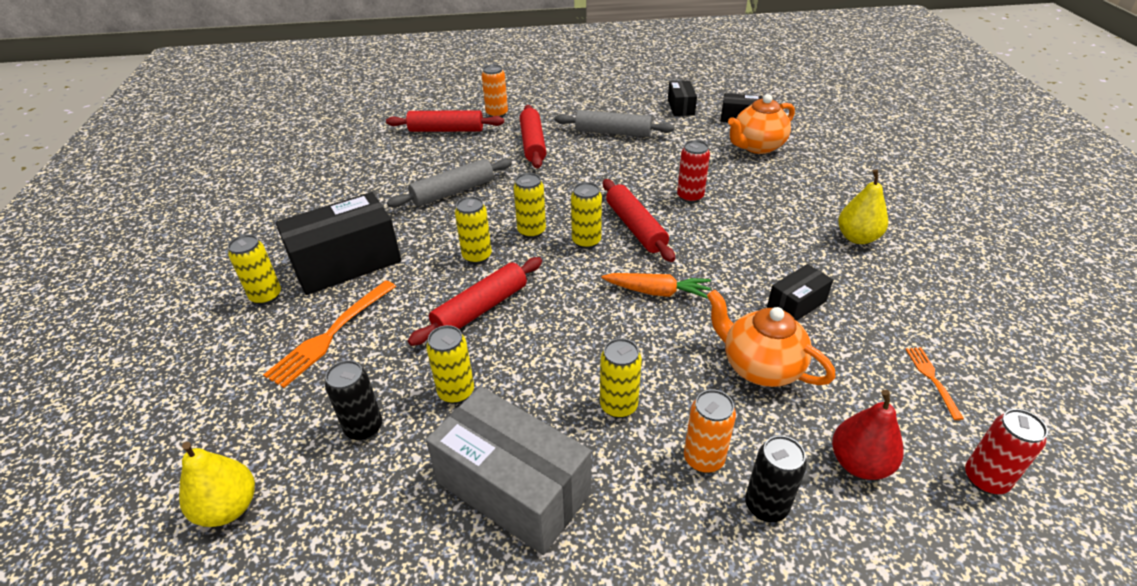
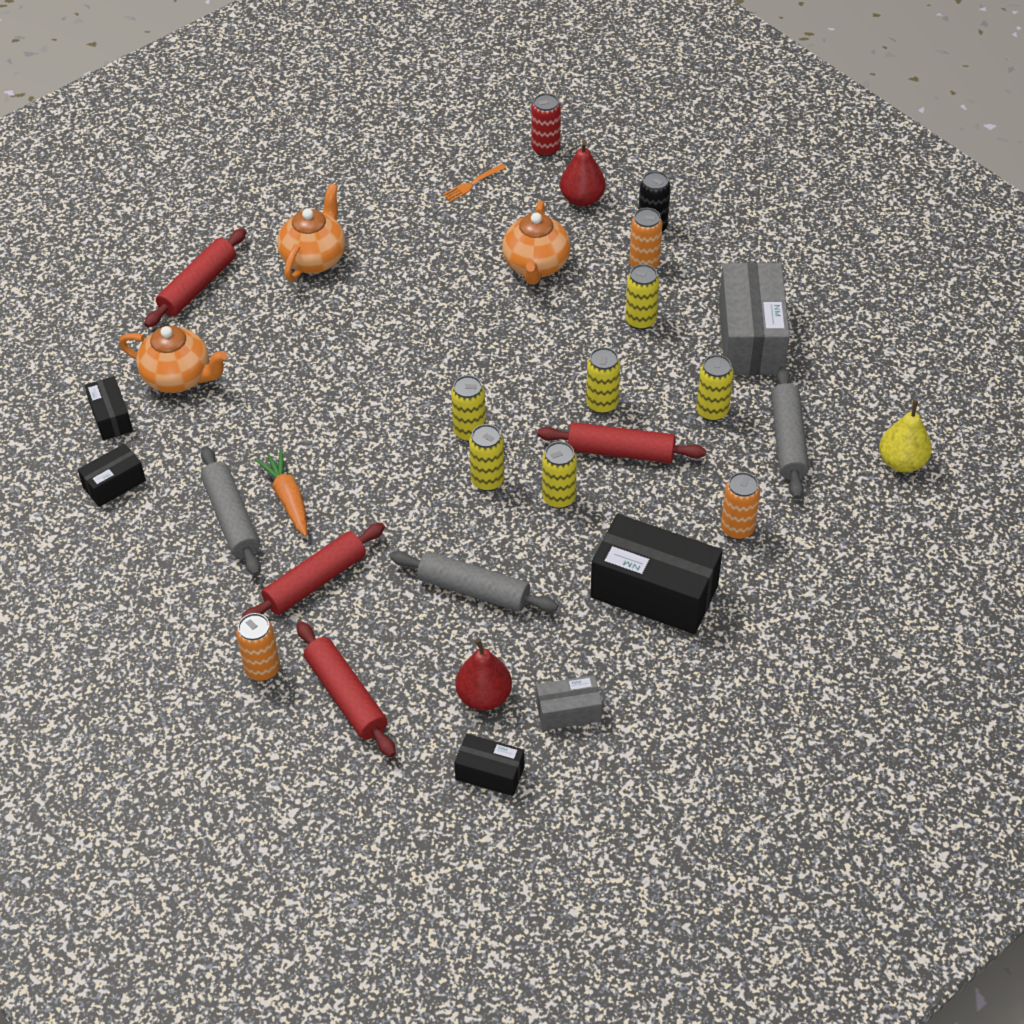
camera: 125 degrees left, 10 degrees up
(266, 296) = (745, 615): yellow can -> yellow can (602, 404)
(327, 191) = (568, 711): none -> grey box
(331, 334) = (737, 529): orange fork -> orange can
(364, 428) = (787, 440): black can -> grey rolling pin
(381, 168) = (484, 696): none -> red pear
(636, 227) = (417, 408): red rolling pin -> red rolling pin (198, 286)
(657, 292) = (500, 352): orange carrot -> orange carrot (287, 498)
(690, 197) = (330, 391): red can -> none
(796, 304) = (445, 268): black box -> black box (490, 773)
(857, 238) = (314, 259): yellow pear -> orange teapot

